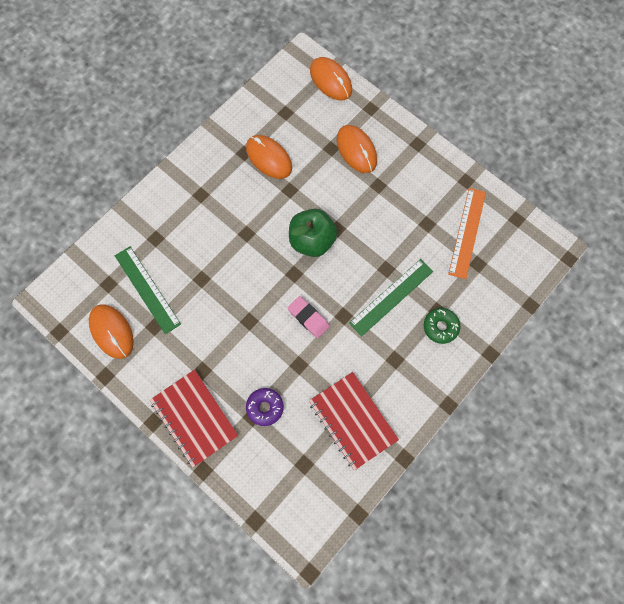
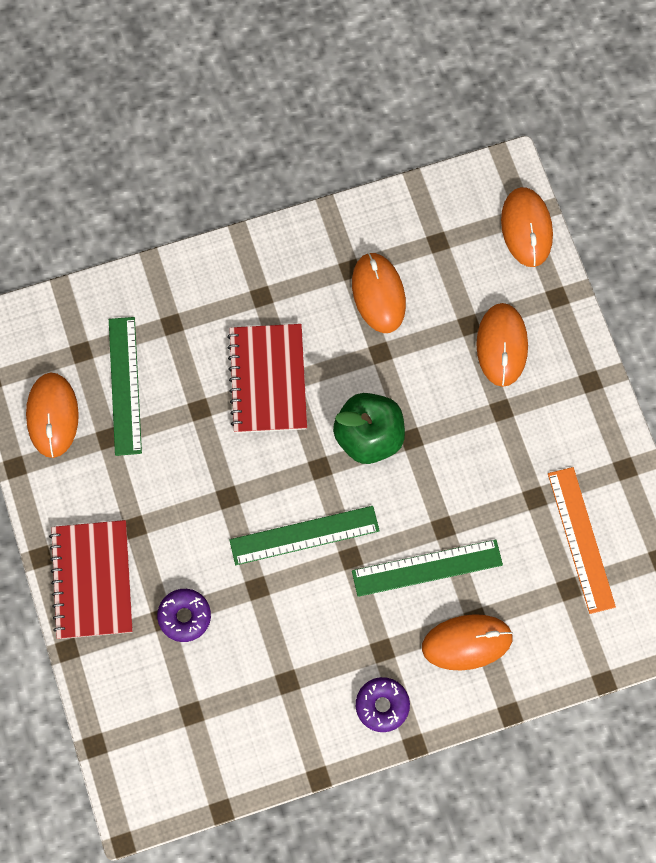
camera: 30 degrees right, 0 degrees up
(308, 318) = (304, 535): pink eraser -> green ruler
(352, 420) = (282, 695): red notebook -> red notebook (267, 380)
(415, 392) = (382, 705): none -> purple donut
(440, 327) = (467, 642): green donut -> orange mouse
(467, 232) = (581, 539): orange ruler -> orange ruler turned 60 degrees counterclockwise

